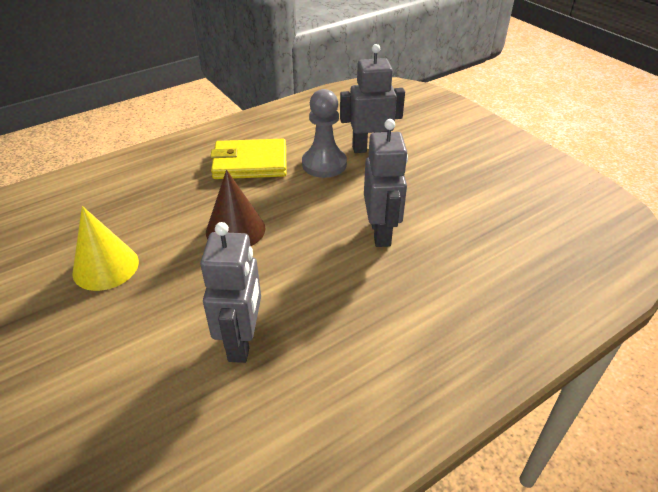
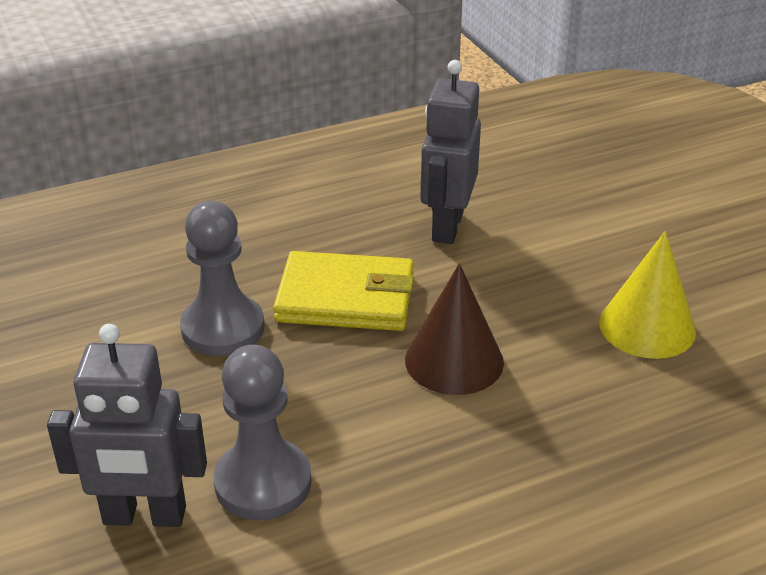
camera: 170 degrees left, 5 degrees down
(250, 163) = (421, 507): yellow wallet -> yellow wallet (345, 298)
(381, 233) = (223, 328): grey robot -> grey pawn

